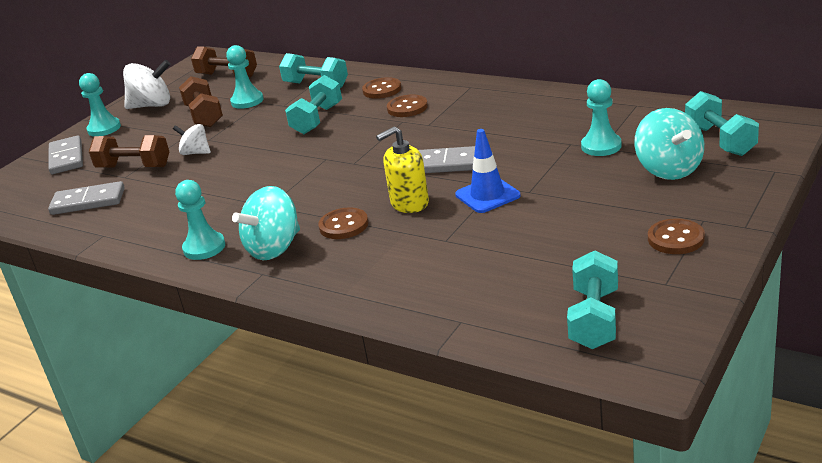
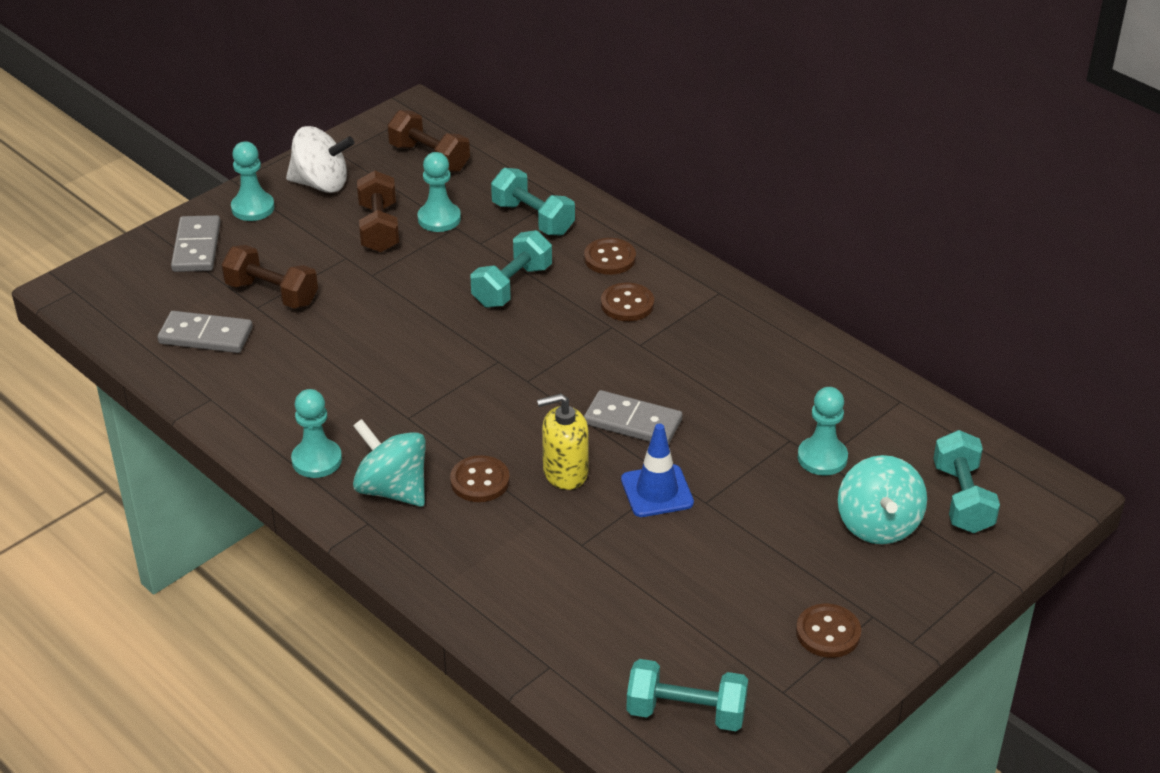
camera: 10 degrees right, 10 degrees up
(195, 153) = (350, 294): white spinning top -> none
(274, 248) = (392, 489): turquoise spinning top -> turquoise spinning top turned 75 degrees clockwise
(594, 319) = (686, 712): turquoise dumbbell -> turquoise dumbbell turned 75 degrees clockwise

